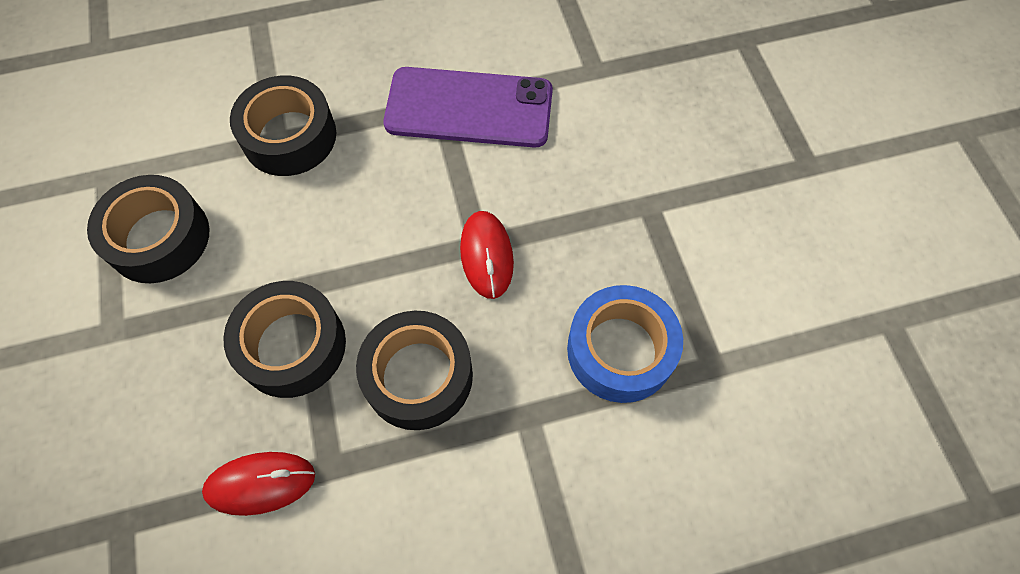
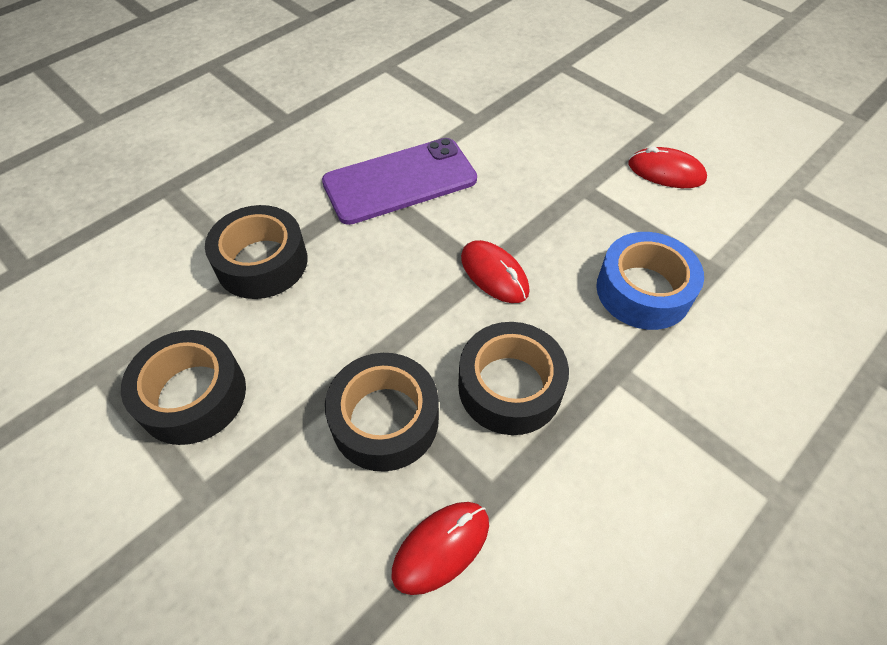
camera: 30 degrees left, 10 degrees down
(756, 229) = (666, 172): none -> red mouse

